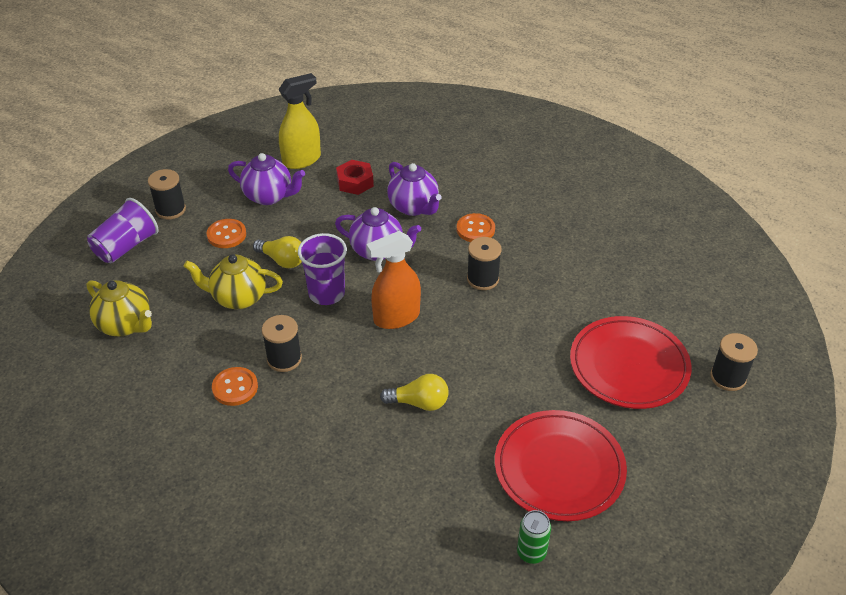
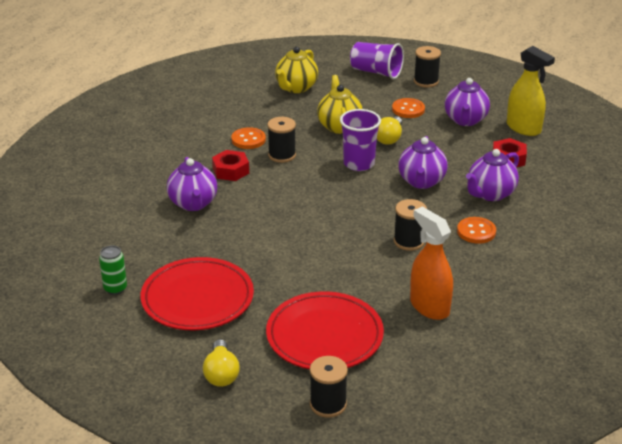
camera: 80 degrees right, 10 degrees down
(302, 413) = (230, 171): none -> red nut
(366, 458) = (193, 204): none -> purple teapot
(396, 317) = (343, 200): orange spray bottle -> orange spray bottle (429, 307)
(419, 403) = (252, 222): yellow light bulb -> yellow light bulb (221, 374)

